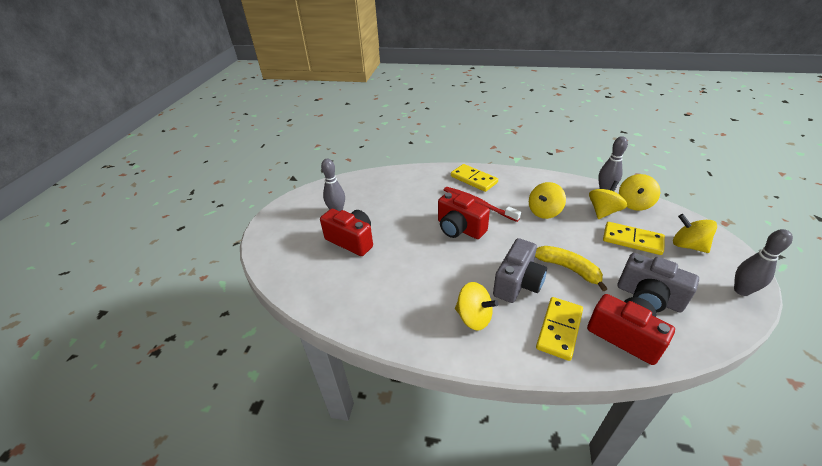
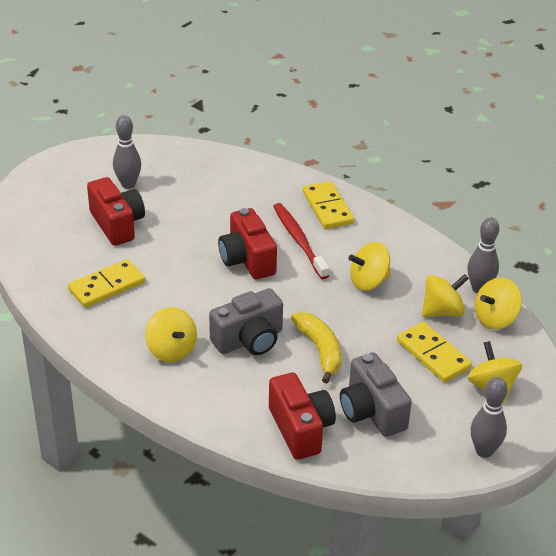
camera: 25 degrees right, 0 degrees up
(559, 329) = (243, 395): yellow domino -> yellow domino (106, 286)

